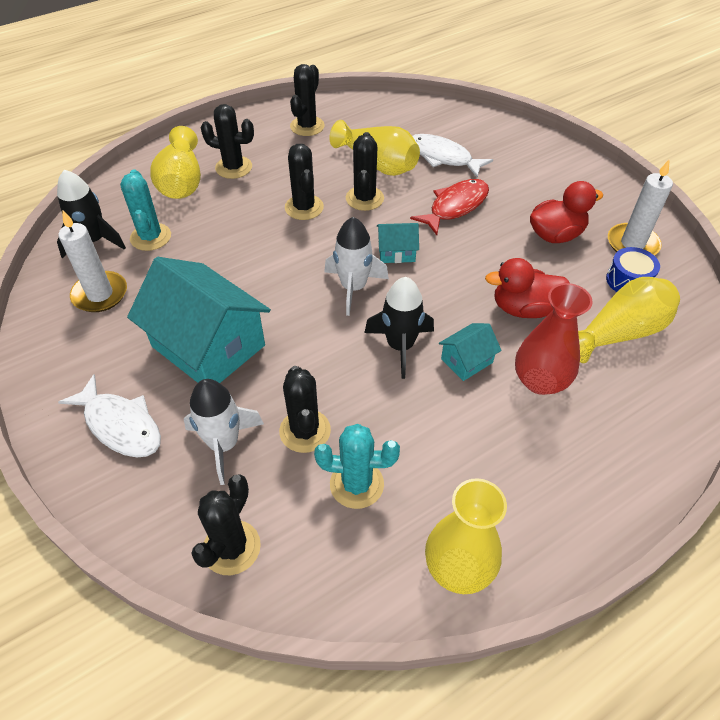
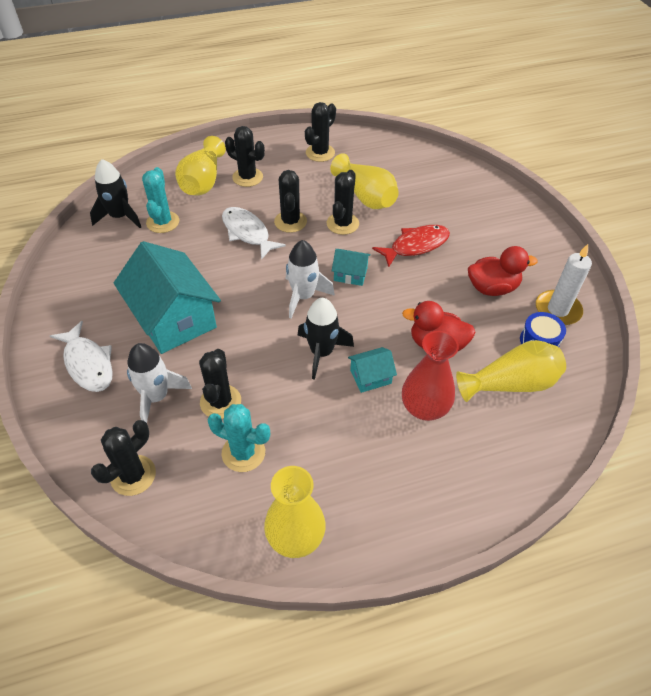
camera: 15 degrees right, 0 degrees up
(100, 294) = (109, 260): white candle -> none
(443, 157) = (423, 201): white fish -> white fish (247, 233)

